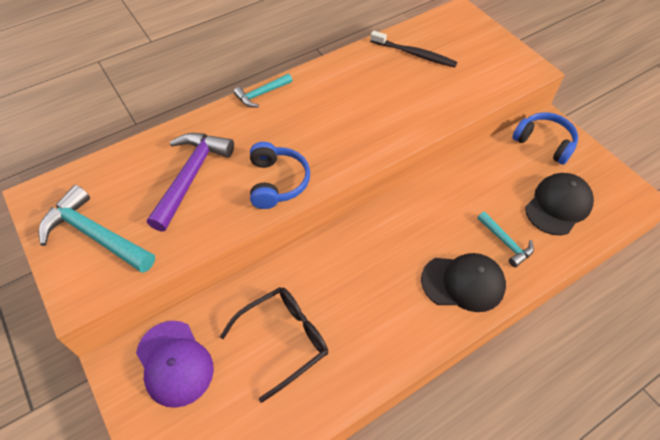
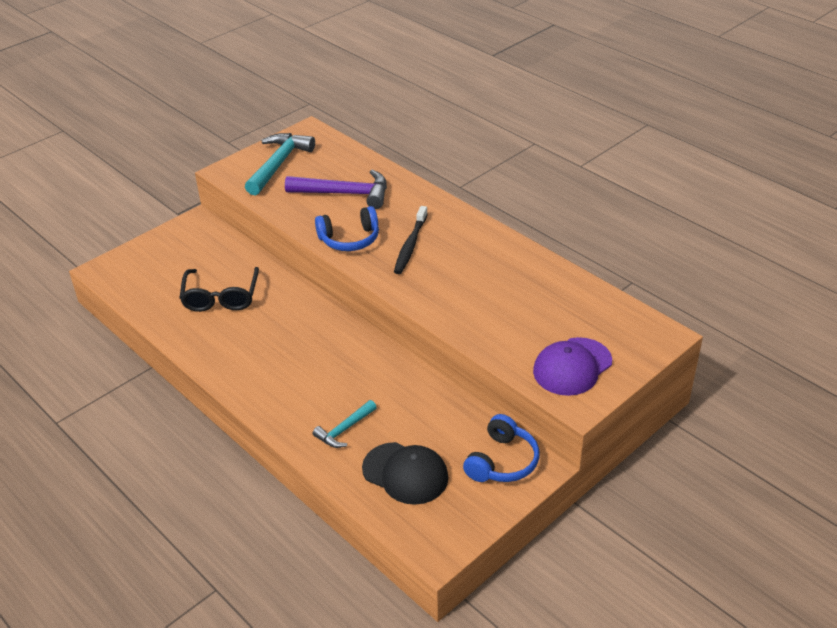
camera: 80 degrees right, 15 degrees down
(174, 363) = (198, 247): purple cap -> purple cap (572, 367)
(261, 94) = (457, 211): turquoise hammer -> none
(283, 340) = (221, 297): black glasses -> black glasses turned 45 degrees clockwise
(414, 54) = (562, 303): black toothbrush -> black toothbrush (410, 245)
(463, 283) = (291, 400): black cap -> none

